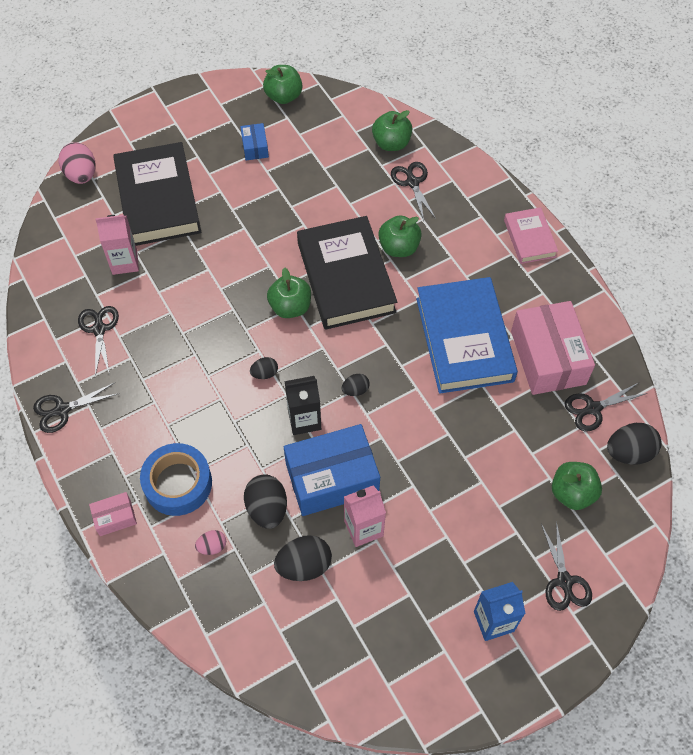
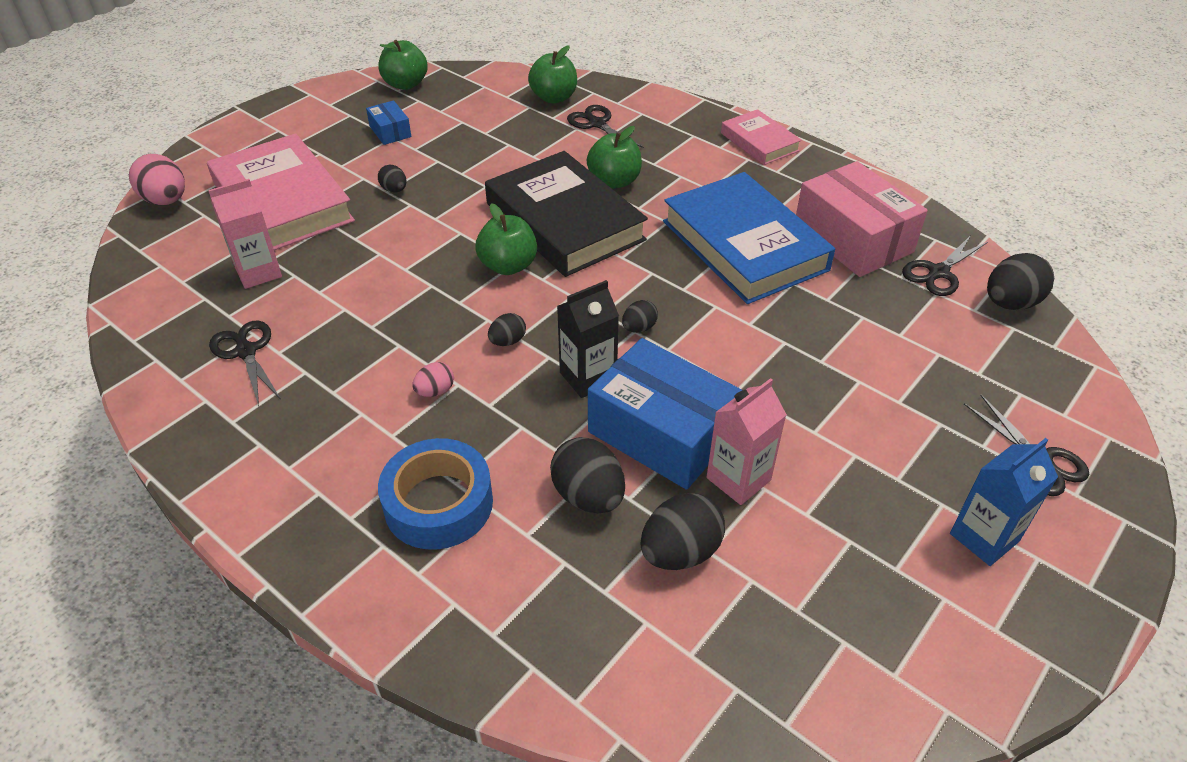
camera: 20 degrees left, 15 degrees down
(62, 410) = (219, 460): black scissors -> none
(115, 517) = (354, 578): pink box -> none
(158, 199) = (282, 202): black book -> pink book
(212, 546) = (528, 570): pink egg -> pink egg (435, 391)
(238, 210) = (394, 190): none -> black egg
(332, 478) = (661, 433): blue box -> blue box turned 75 degrees clockwise
(572, 493) = (976, 361): green apple -> none

